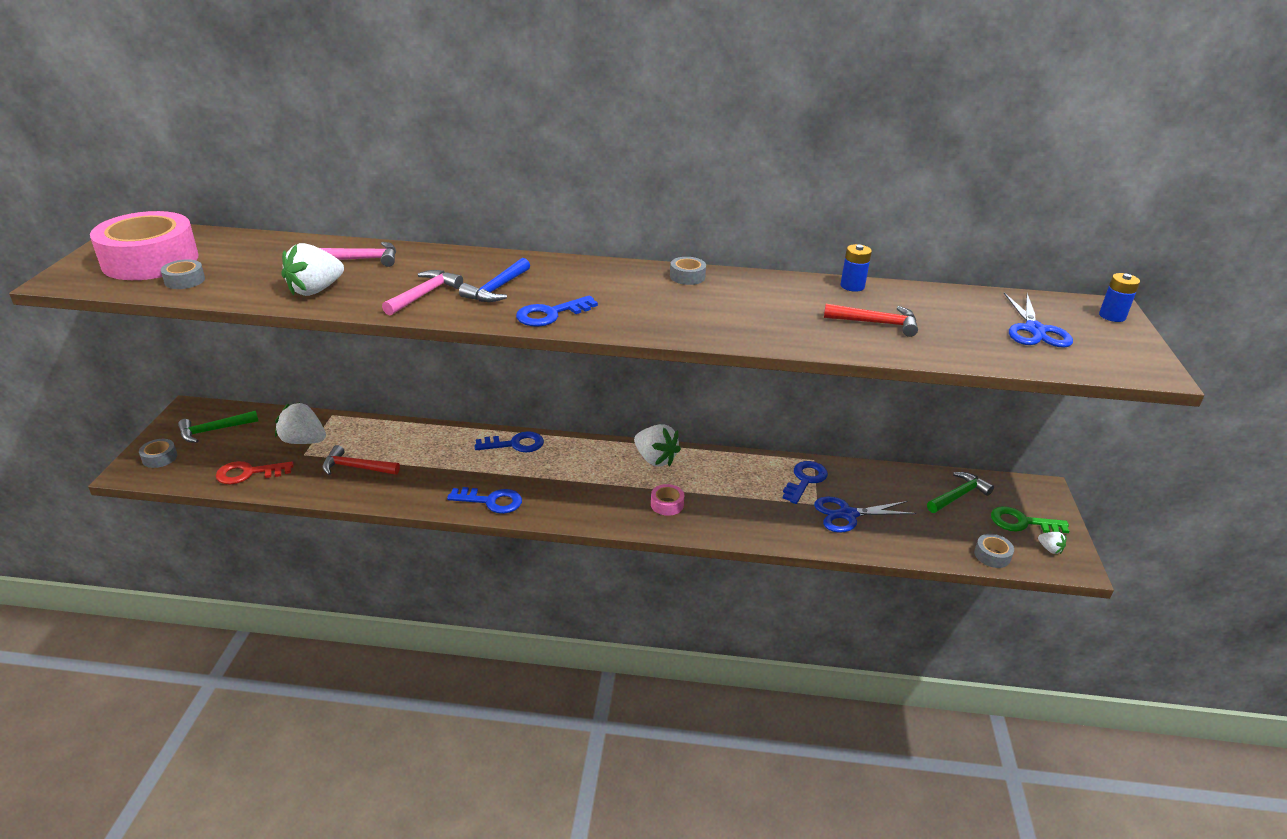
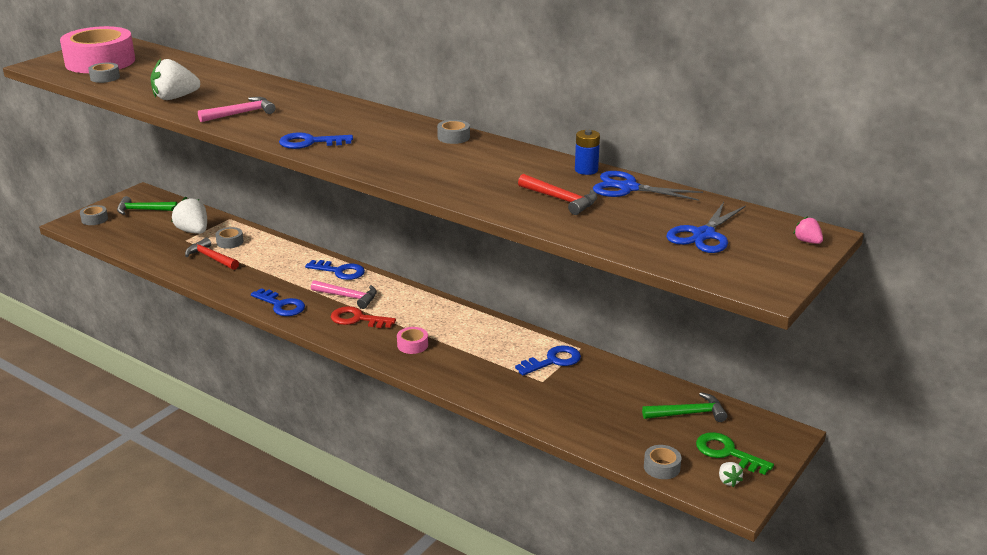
camera: 30 degrees right, 5 degrees down
(248, 473) = (139, 243): red key -> red key (357, 319)
(360, 443) = (230, 242): none -> grey tape
(361, 259) = (230, 83): pink hammer -> pink hammer (348, 297)
(497, 289) = (296, 119): blue hammer -> none
(655, 459) = (439, 311): white strawberry -> none
(847, 514) = (561, 397): blue scissors -> blue scissors (628, 188)
(1112, 316) = (807, 241): blue battery -> pink strawberry

